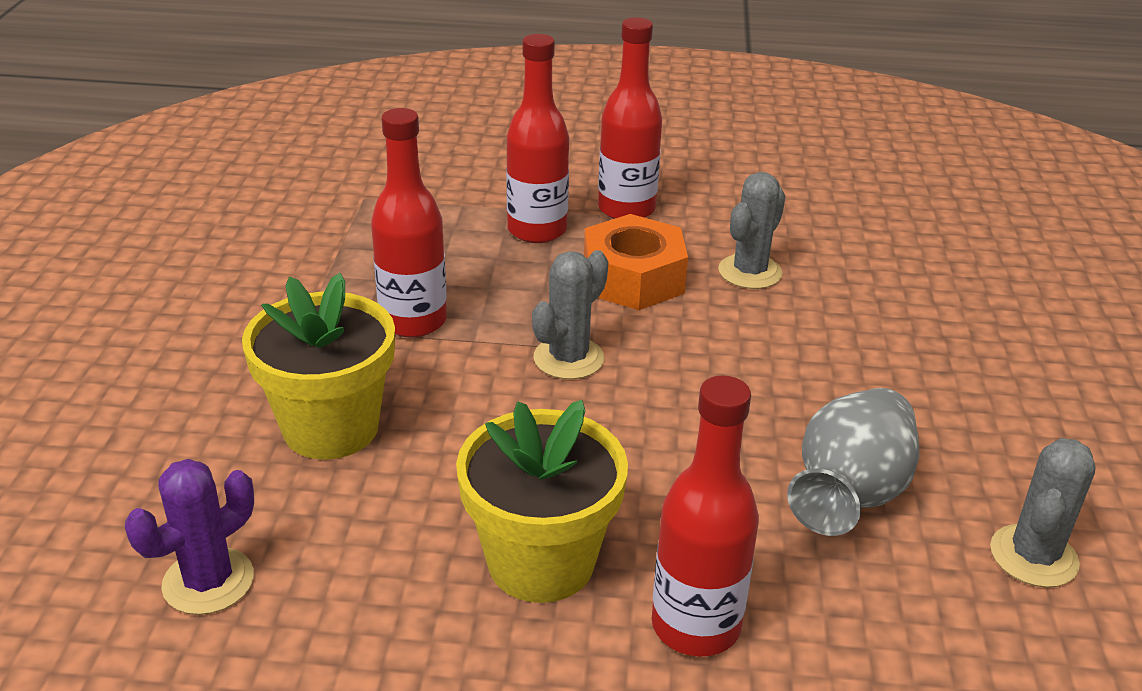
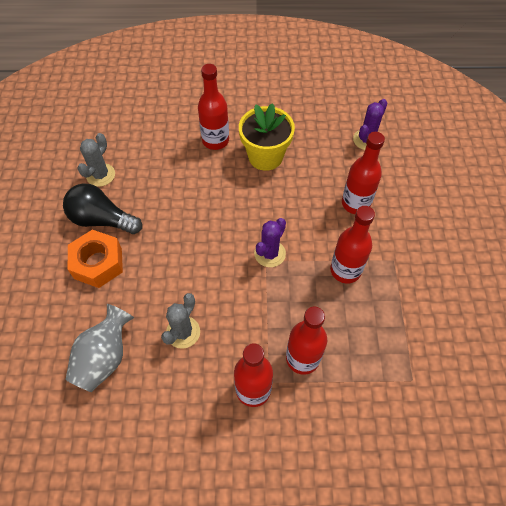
camera: 175 degrees right, 25 degrees up
(331, 428) = (355, 203): yellow flower pot -> red bottle
(568, 358) = (270, 253): grey cactus -> purple cactus
(633, 278) = (245, 318): orange nut -> orange nut (98, 263)
(848, 494) = (159, 193): grey vase -> grey vase (104, 357)
(981, 451) = (102, 219): none -> black light bulb

